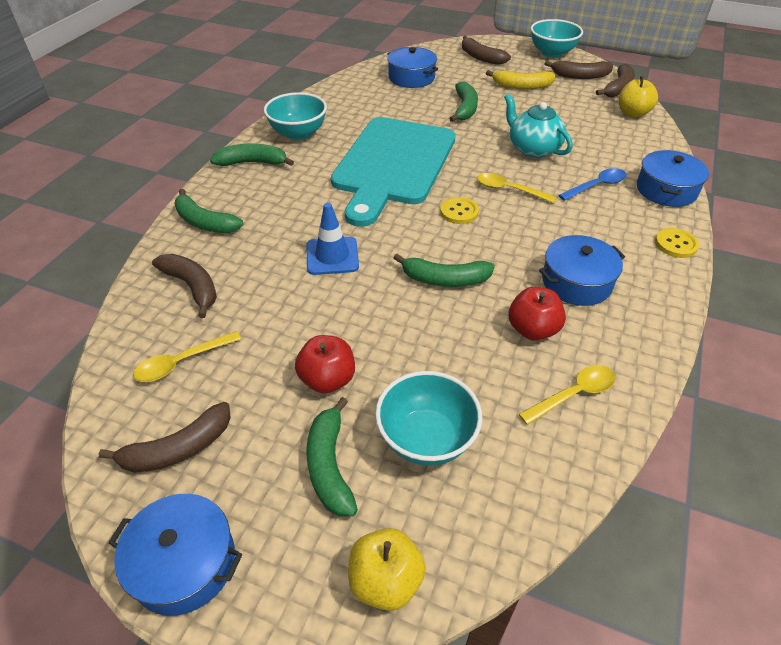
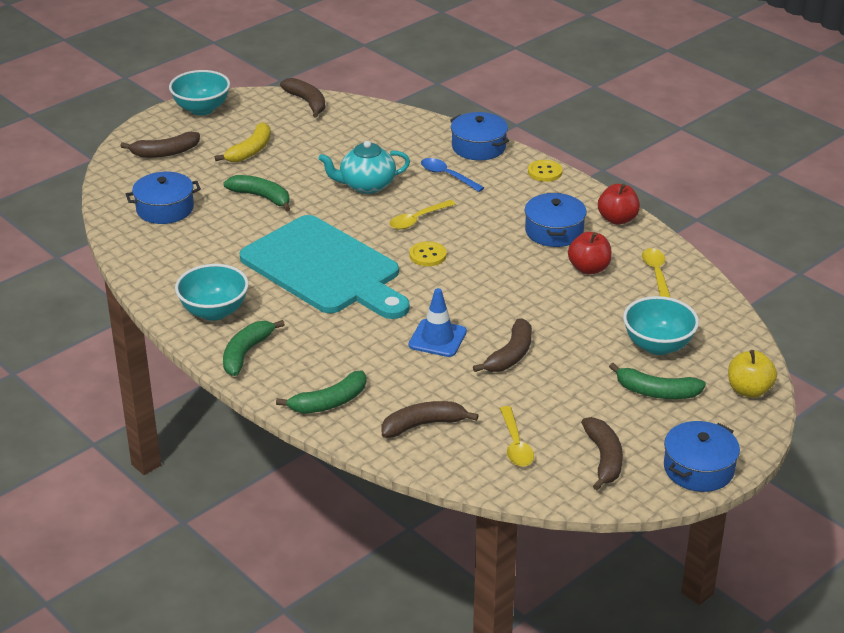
camera: 65 degrees left, 10 degrees down
(327, 379) = (579, 375): red apple -> red apple (617, 219)
(444, 280) = (509, 290): green banana -> none
(580, 76) = (264, 112): brown banana -> brown banana (510, 355)
(596, 186) = (447, 176): blue spoon -> blue spoon turned 45 degrees counterclockwise
(632, 113) = (356, 113): yellow apple -> none

